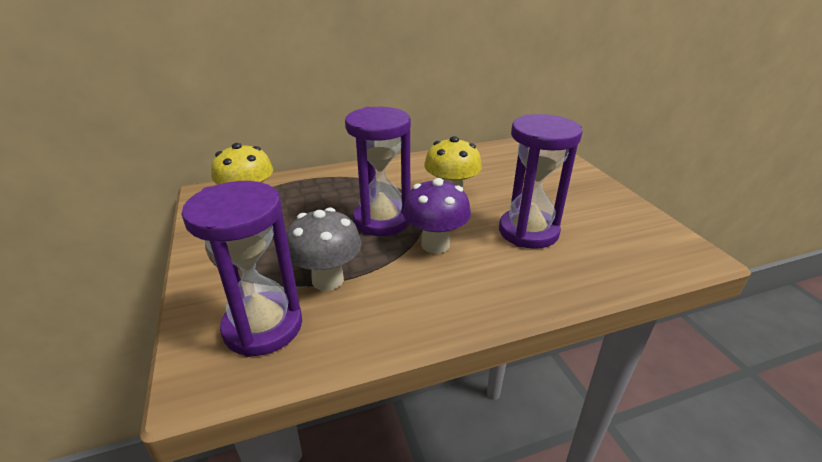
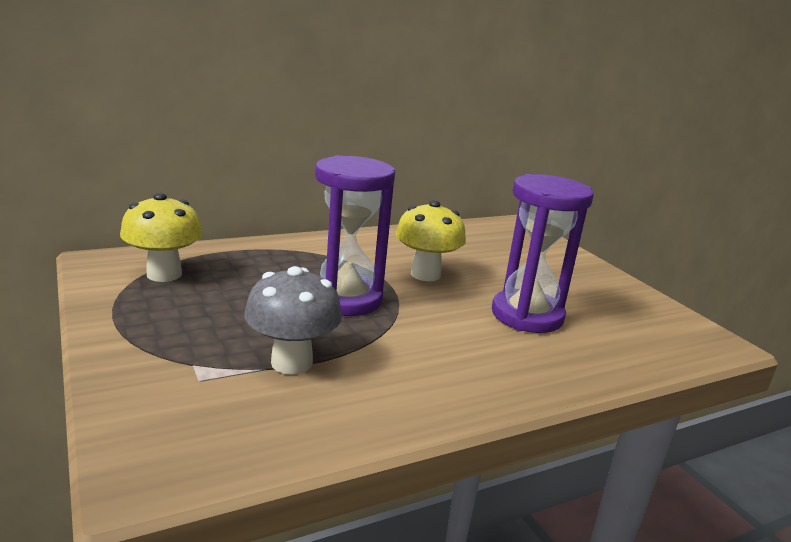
camera: 10 degrees left, 10 degrees down
(263, 327) = (218, 413): purple hourglass -> none
(435, 244) = (419, 326): purple mushroom -> none

